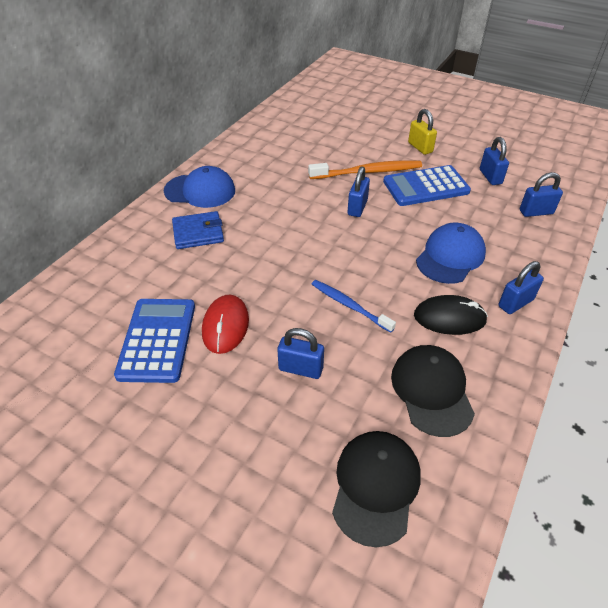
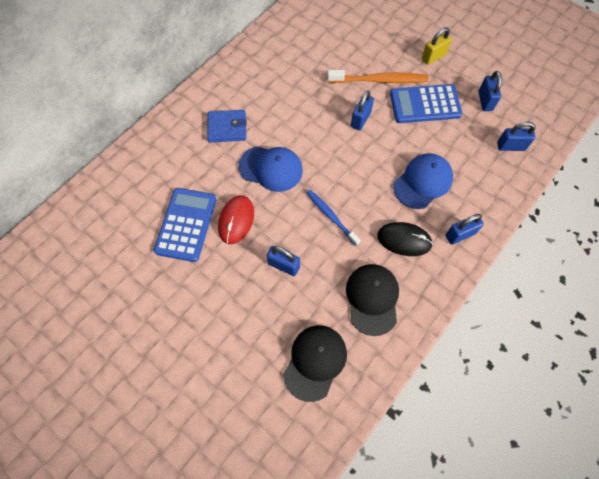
camera: 10 degrees right, 20 degrees up
(200, 191) = (234, 82): blue cap -> blue cap (271, 168)
(420, 147) = (433, 57): yellow padlock -> yellow padlock turned 75 degrees clockwise

